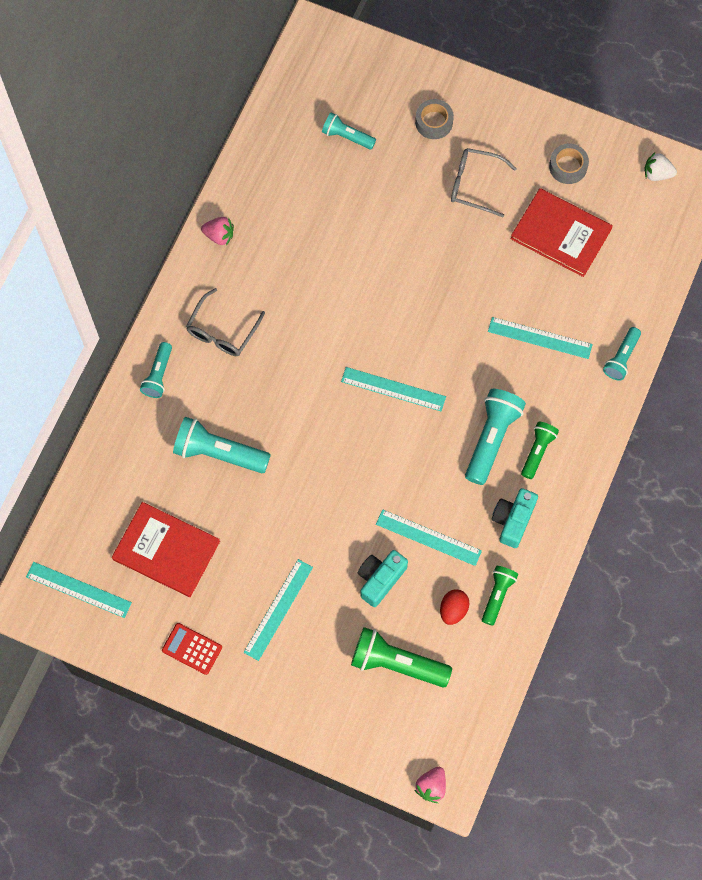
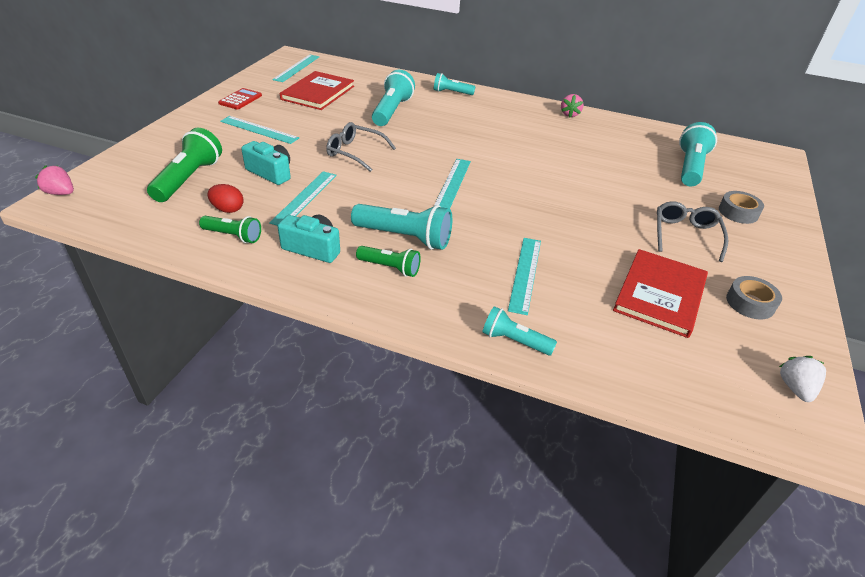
camera: 85 degrees right, 30 degrees down
(222, 331) = (491, 114): grey glasses -> grey glasses (355, 152)
(347, 136) = (690, 167): turquoise flashlight -> turquoise flashlight, size x1.66

